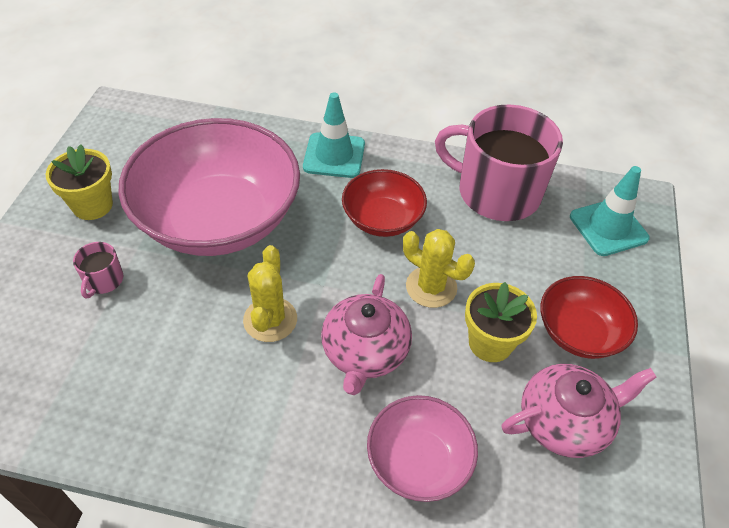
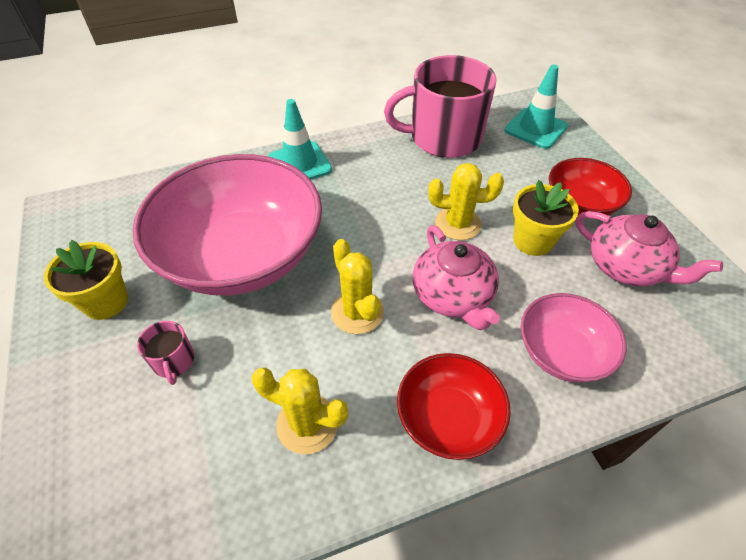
camera: 30 degrees left, 0 degrees up
(157, 388) = (307, 424): none -> yellow cactus
(382, 219) = (379, 193): red bowl -> red bowl (448, 418)
(565, 421) = (626, 267): pink teapot -> pink teapot turned 90 degrees clockwise

